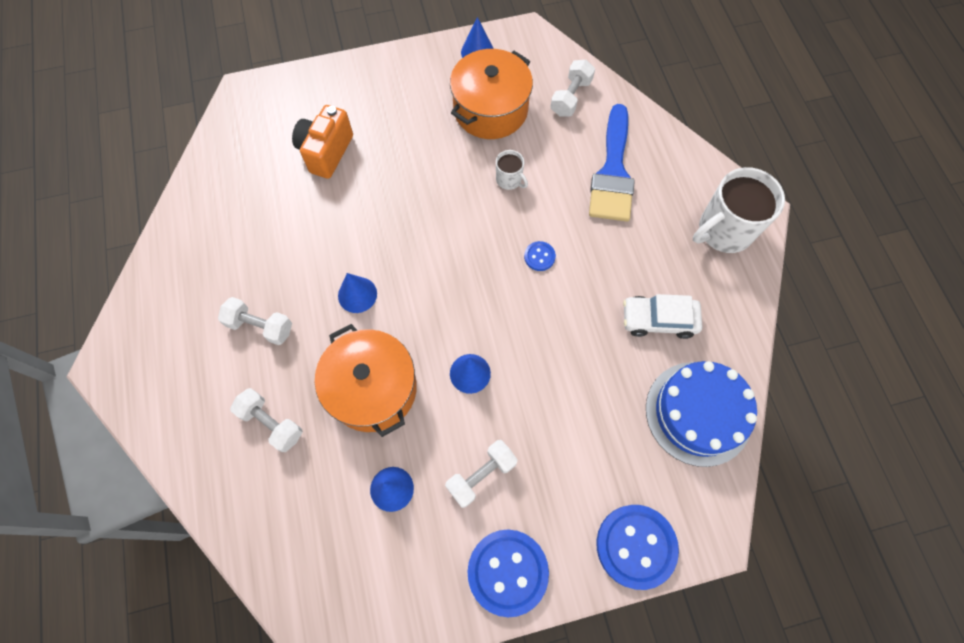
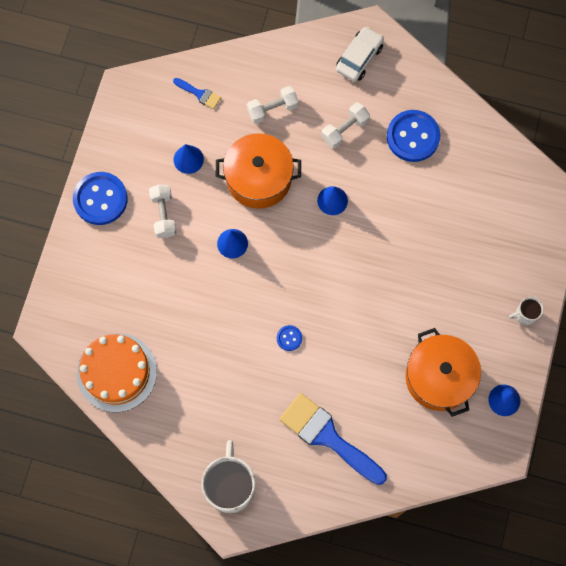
camera: 120 degrees right, 5 degrees up
(292, 530) = (199, 94): none -> blue brush
(326, 152) = (466, 234): orange camera -> none
(509, 180) = (365, 354): white mug -> white mug (525, 315)
(570, 97) = (416, 449): white dumbbell -> none
(636, 546) = (66, 280): blue button -> blue button (413, 137)
(658, 320) = (193, 390): white car -> white car (359, 58)
(698, 413) = (117, 372): blue cake -> orange cake

